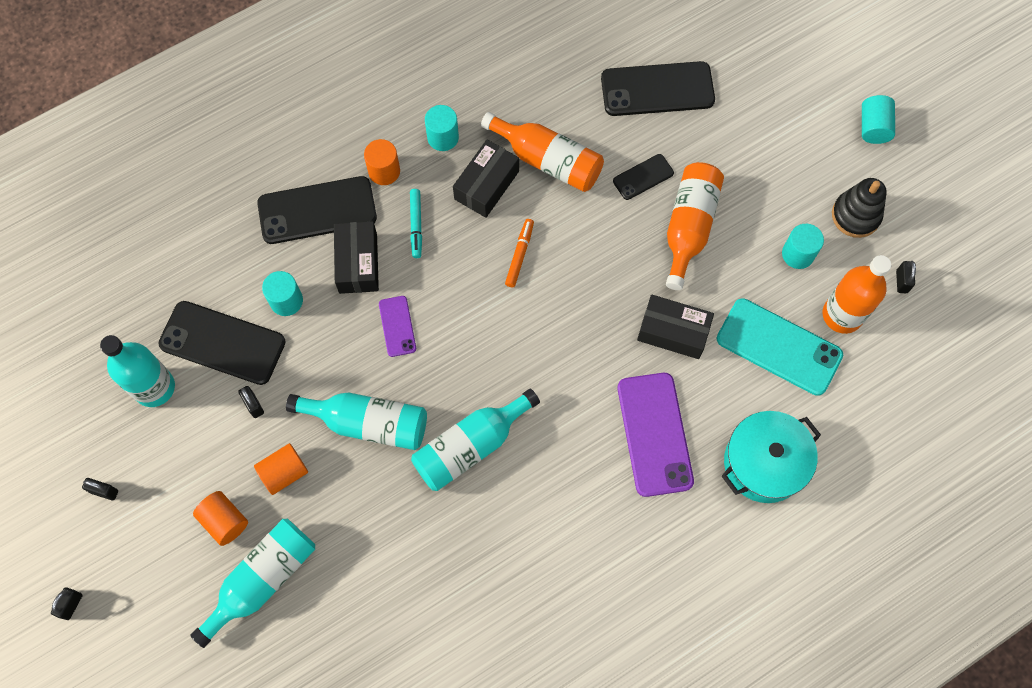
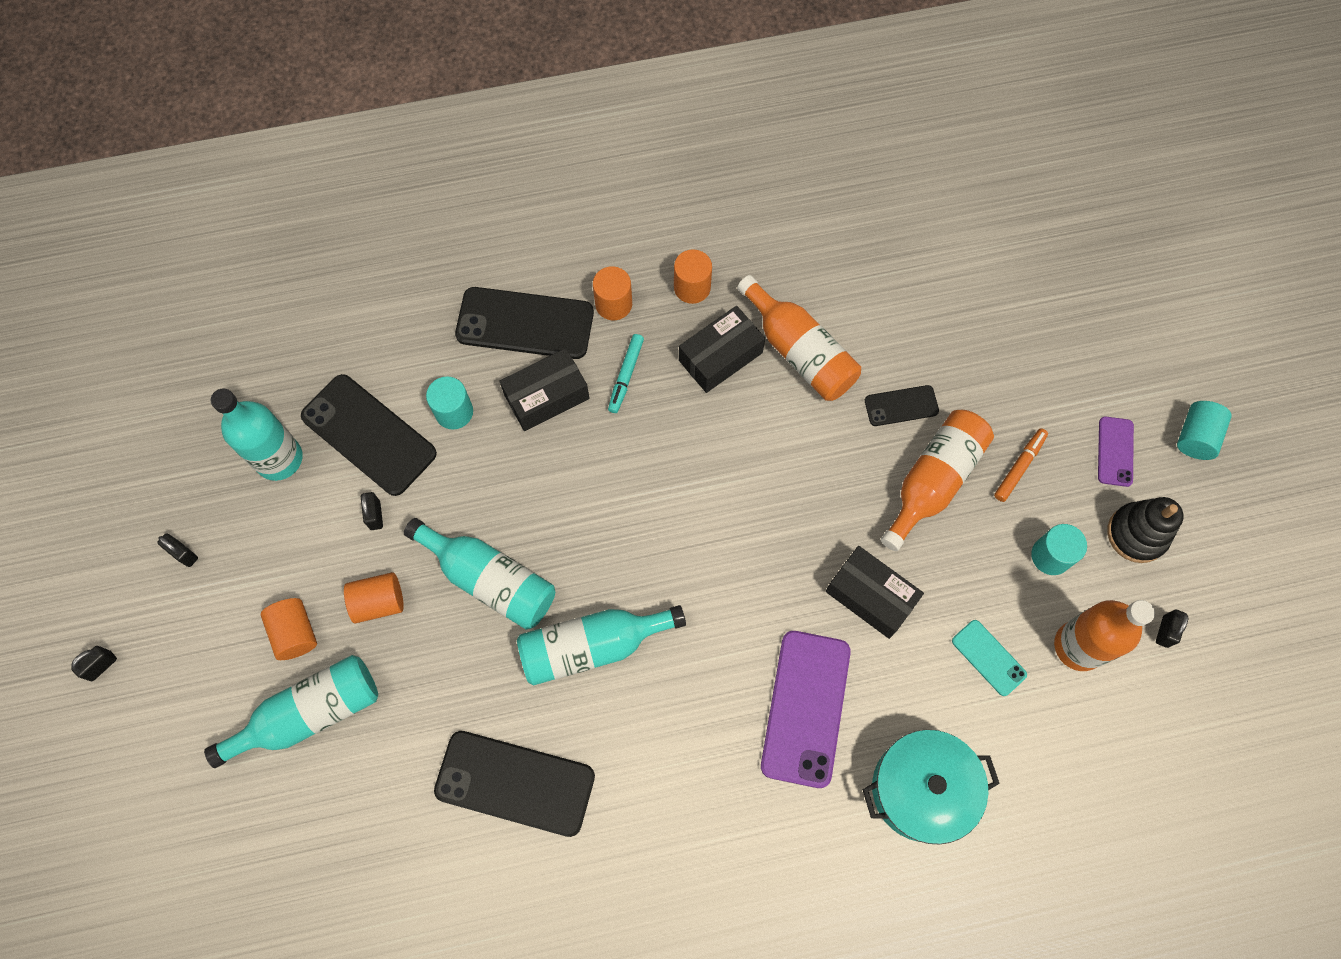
camera: 20 degrees right, 0 degrees up
(358, 263) = (546, 396): black box -> black box turned 45 degrees clockwise
(397, 326) = (562, 481): purple phone -> purple phone (1115, 451)
(443, 137) = (692, 287): turquoise cylinder -> orange cylinder
(519, 255) = (728, 448): orange marker -> orange marker (1019, 467)
(657, 89) = (954, 311): black phone -> black phone (515, 783)
(779, 347) = (988, 658): turquoise phone -> turquoise phone, size x0.52

